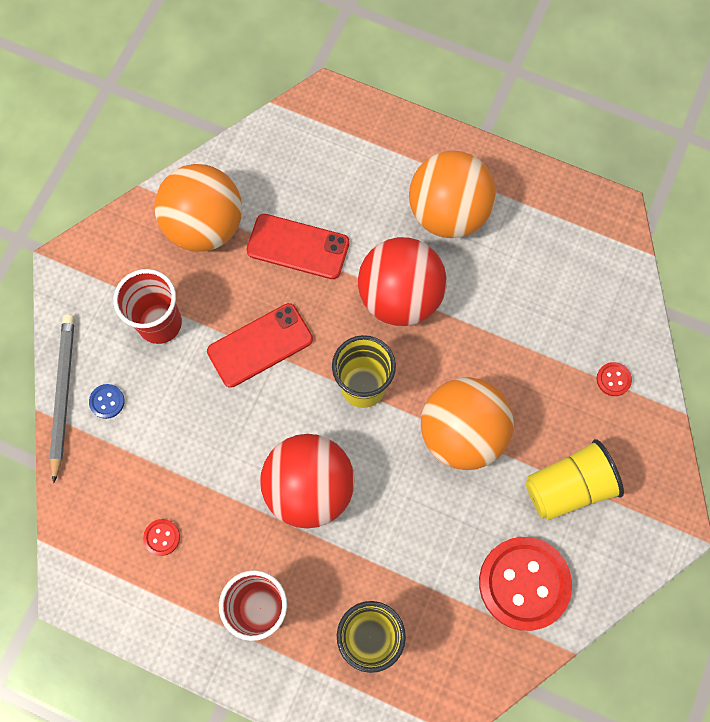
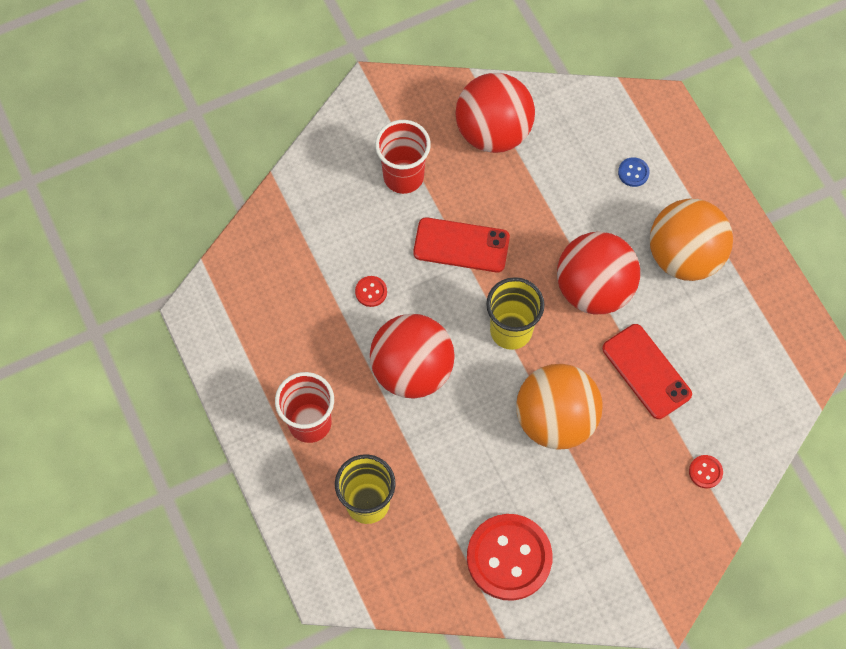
camera: 40 degrees right, 5 degrees down
(63, 395) = (296, 175): grey pencil -> none
(107, 401) = (322, 202): blue button -> blue button (633, 172)
(162, 537) = (283, 322): red button -> red button (371, 292)
(205, 226) = (493, 132): orange ball -> red ball
(298, 247) = (548, 197): red phone -> red phone (646, 371)
(568, 486) = (601, 518): yellow cup -> none

